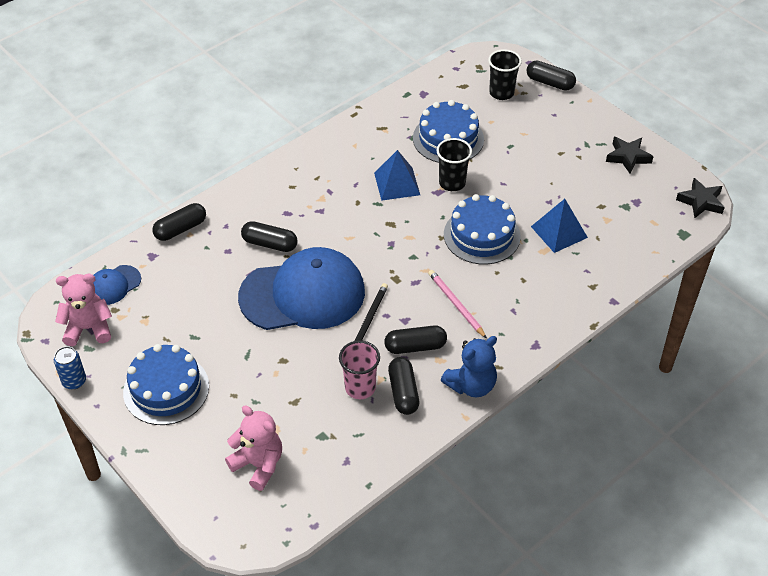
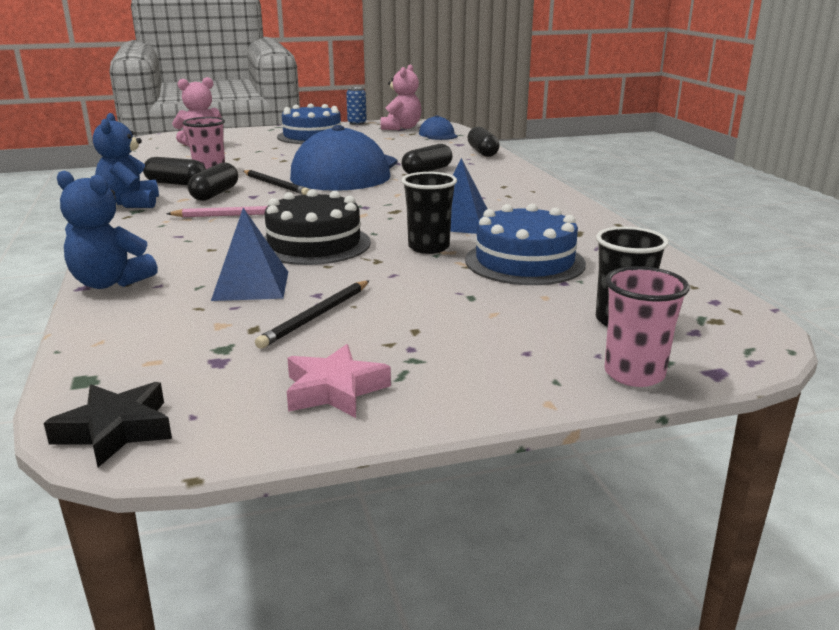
camera: 115 degrees right, 25 degrees down
(481, 235) = (314, 244): blue cake -> black cake
(550, 83) = (634, 374): black capsule -> pink cup
(573, 190) = (316, 316): none -> black pencil
(600, 293) = (110, 283): none -> blue teddy bear
(628, 157) = (334, 390): black star -> pink star

